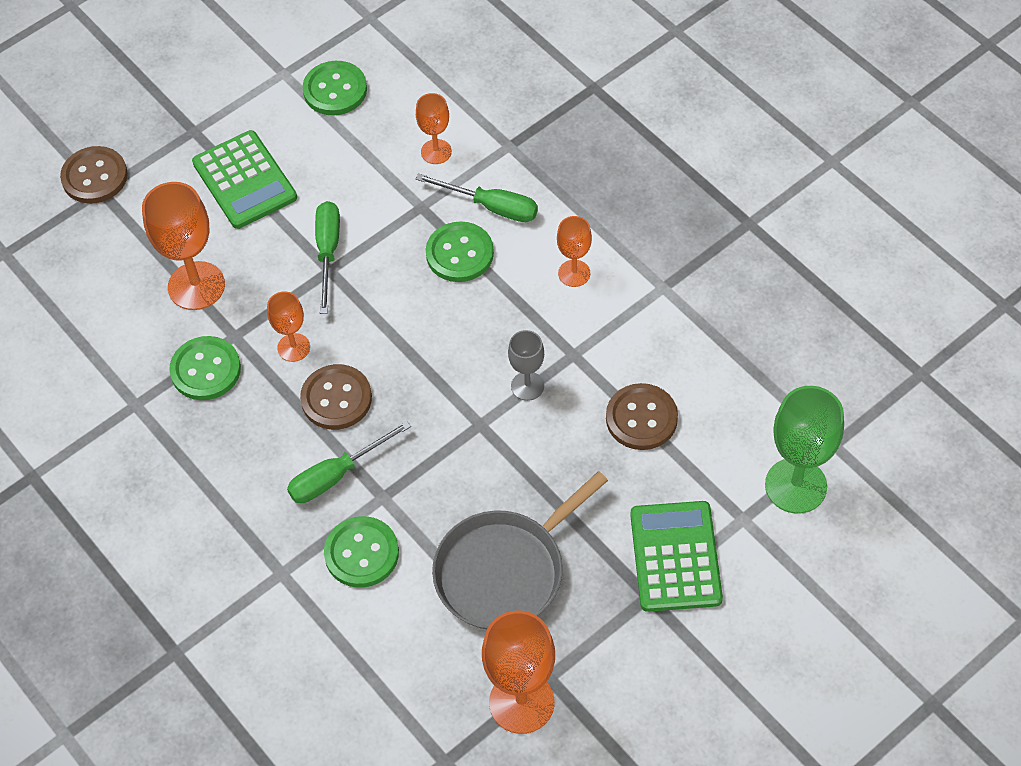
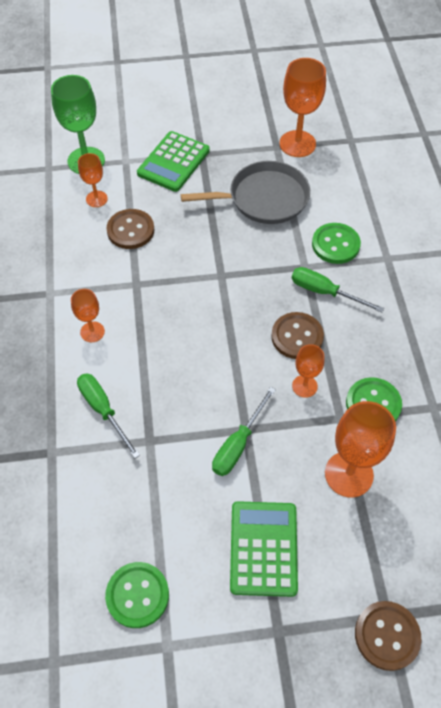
camera: 150 degrees left, 0 degrees up
(336, 475) = (324, 292): green screwdriver -> green screwdriver turned 150 degrees counterclockwise
(436, 152) = (105, 480): orange goblet -> orange goblet (96, 199)
(459, 254) = (151, 388): green button -> none
(527, 386) = (177, 281): grey goblet -> none

